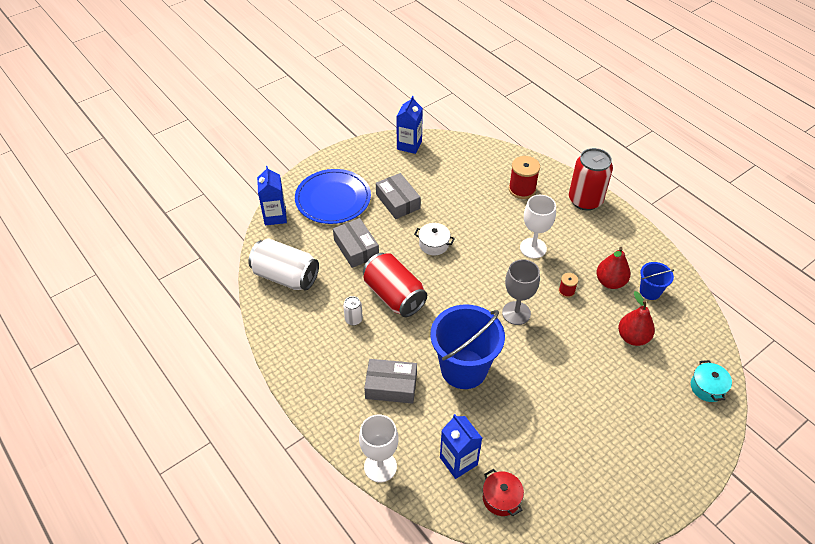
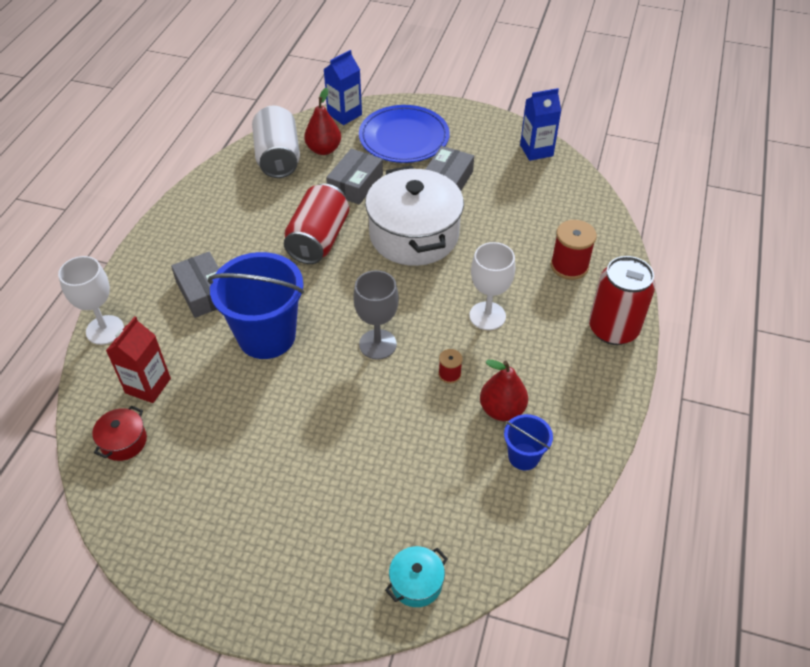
camera: 55 degrees right, 0 degrees up
(353, 319) = (264, 226): white can -> none
(434, 244) = (414, 235): white pot -> white pot, size x2.37
(458, 461) = (148, 386): blue carton -> red carton
(633, 337) = (433, 469): red pear -> red pear (324, 149)

